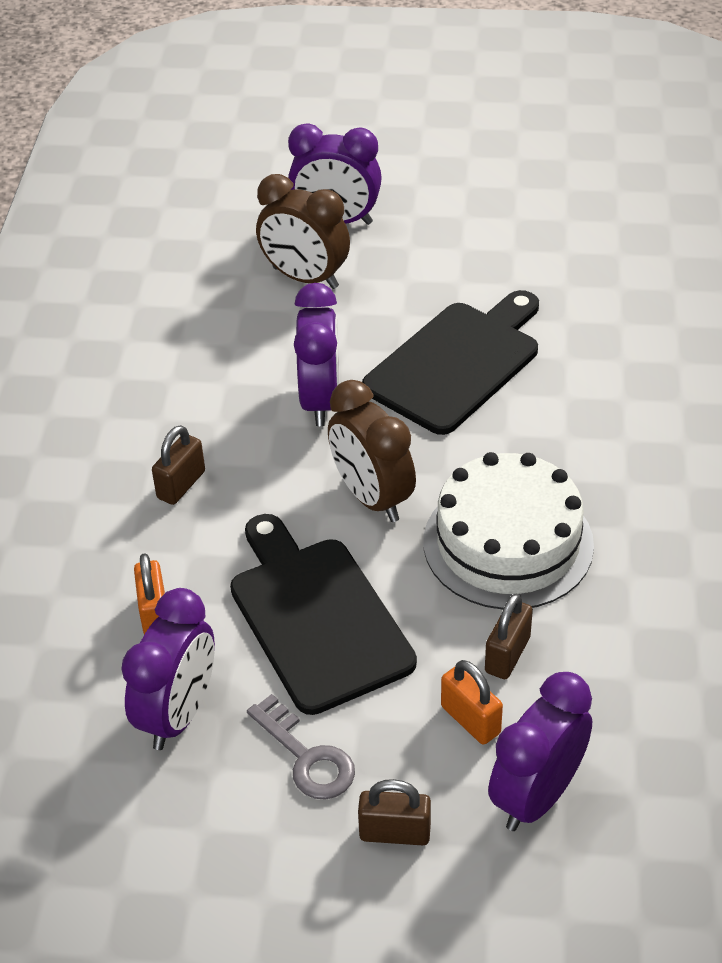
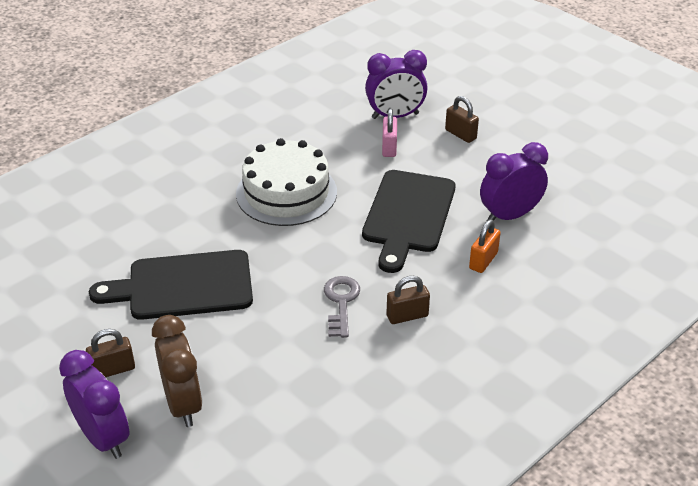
camera: 140 degrees left, 5 degrees down
(307, 757) = (469, 172): grey key -> grey key (341, 302)
(320, 400) = (280, 314): purple clock -> none
(372, 497) = (319, 248): brown clock -> none
(470, 720) = (389, 147): orange padlock -> pink padlock
(507, 655) = (345, 157): brown padlock -> brown padlock (113, 369)

